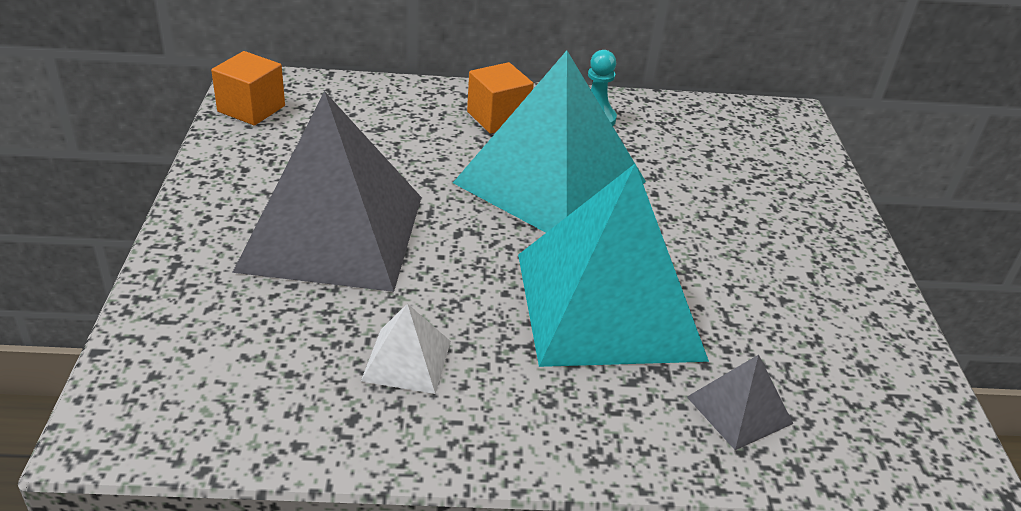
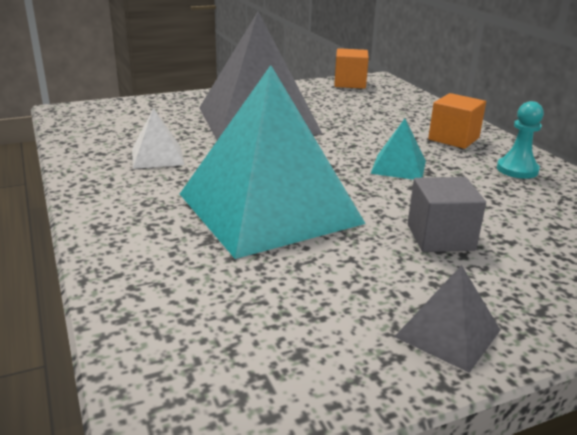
camera: 70 degrees right, 10 degrees down
(550, 182) = (398, 167): turquoise pyramid -> turquoise pyramid, size x0.42
(708, 220) = (440, 237): none -> grey cube
(739, 410) = (182, 280): grey pyramid -> grey pyramid (447, 333)

